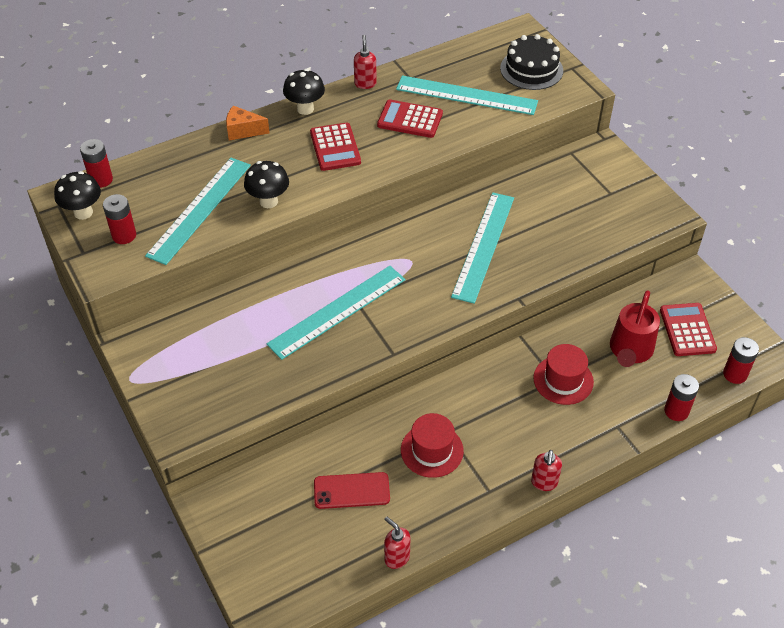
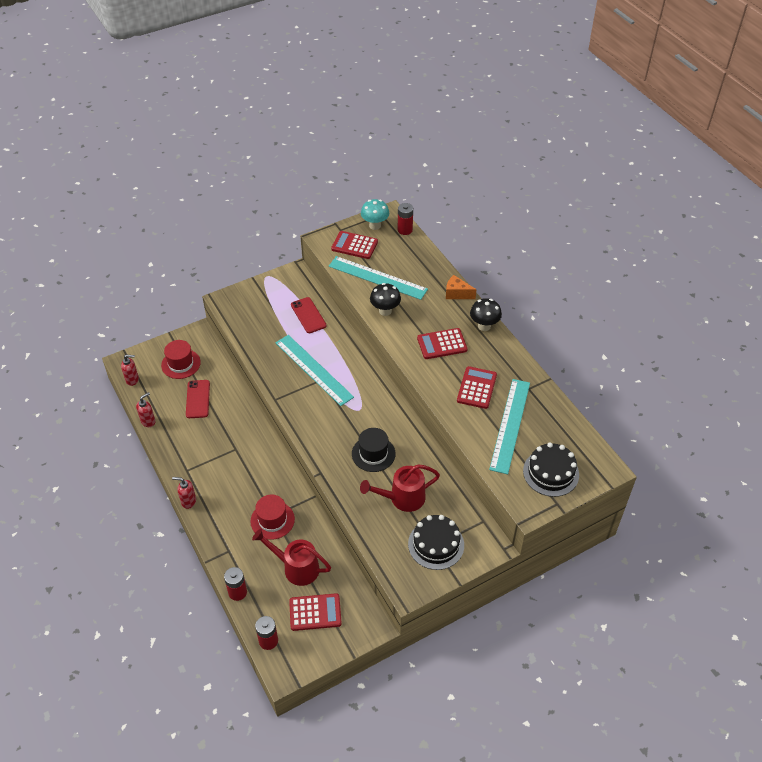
camera: 90 degrees right, 0 degrees up
(83, 212) = (375, 225): black mushroom -> turquoise mushroom
(124, 235) = (354, 245): red battery -> red calculator
(227, 321) = (308, 315): none -> red phone
(243, 131) = (457, 294): orange cheese -> orange cheese turned 75 degrees counterclockwise
(365, 83) = (518, 360): red soap dispenser -> red soap dispenser (132, 380)
(432, 450) = (222, 440): red hat -> red hat (181, 364)
(483, 246) = (373, 454): turquoise ruler -> black hat
(549, 220) = (402, 498): none -> red watering can
(608, 192) = (436, 544): none -> black cake

